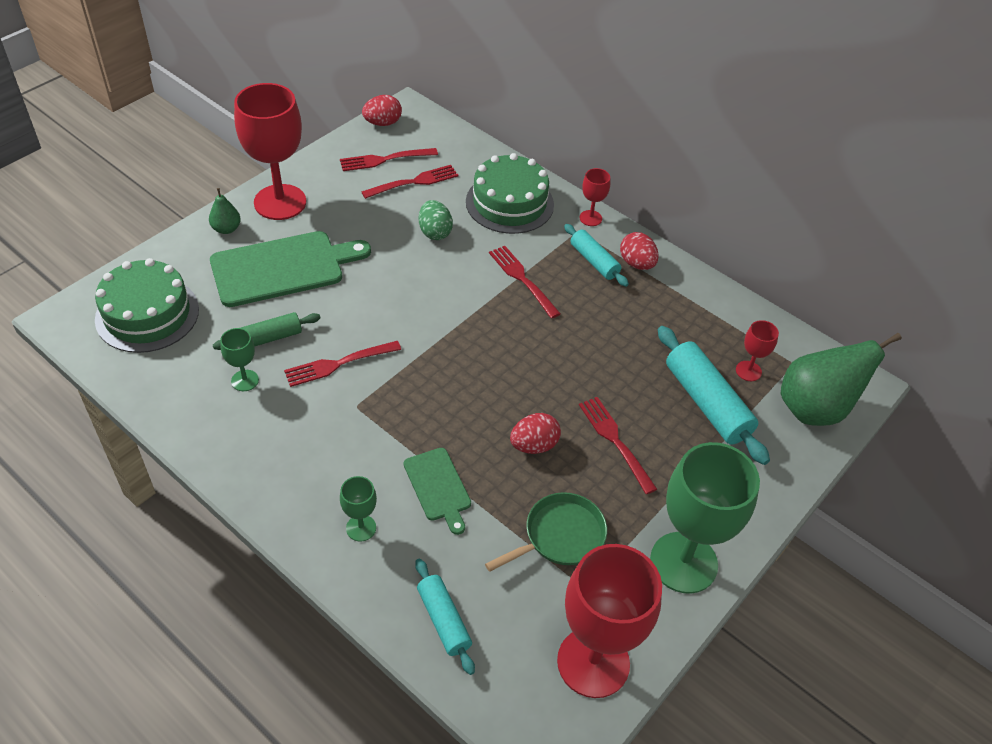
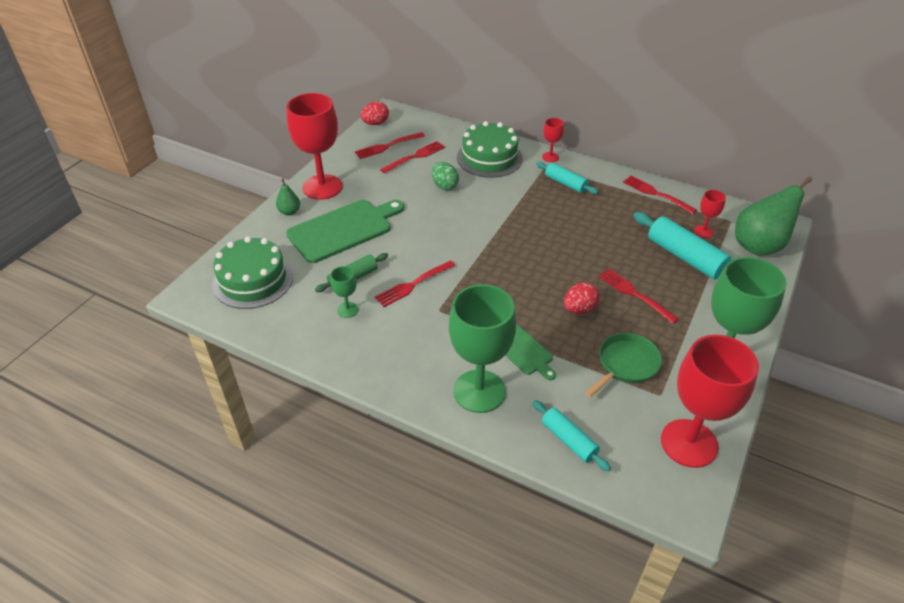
camera: 10 degrees left, 5 degrees down
(361, 528) = (479, 391): green goblet -> green goblet, size x2.23
(523, 279) = (521, 204): red fork -> red fork (657, 194)
(636, 263) = (595, 179): red egg -> none

